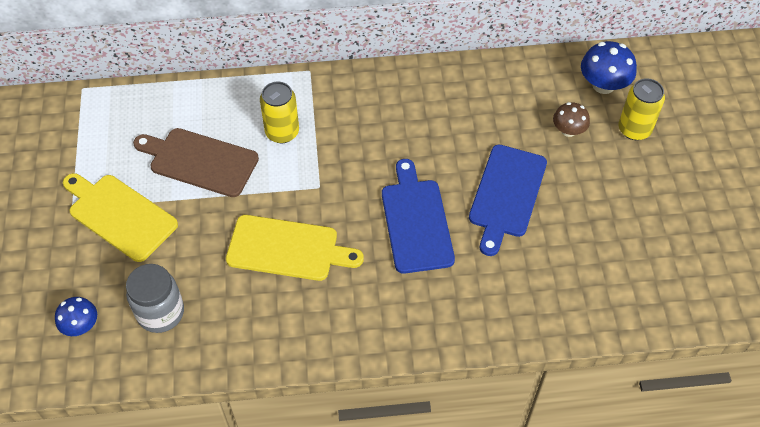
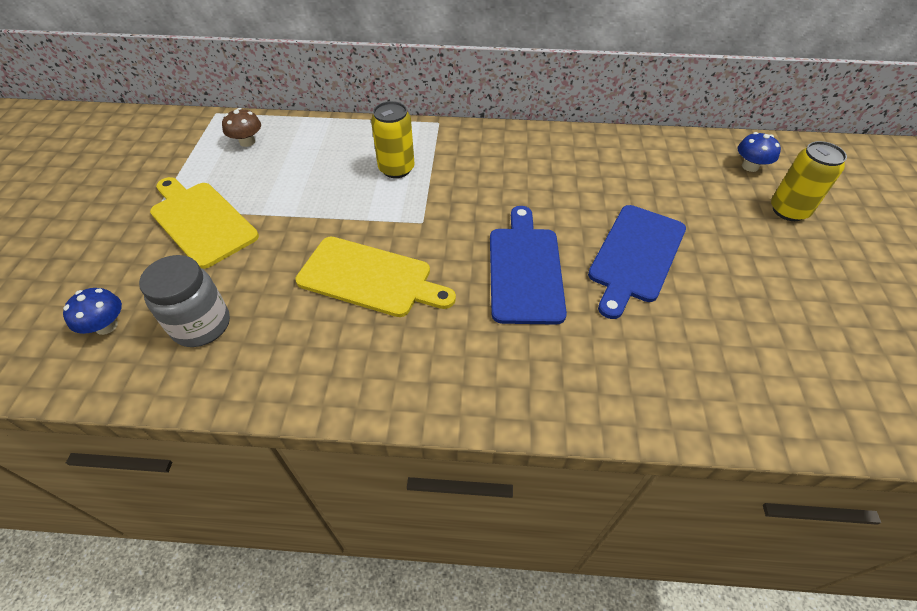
camera: 10 degrees right, 5 degrees down
(200, 161) = (303, 183): brown cutting board -> none
(568, 130) = (710, 203): brown mushroom -> brown mushroom (247, 142)
(603, 85) = (750, 166): blue mushroom -> blue mushroom, size x0.64

